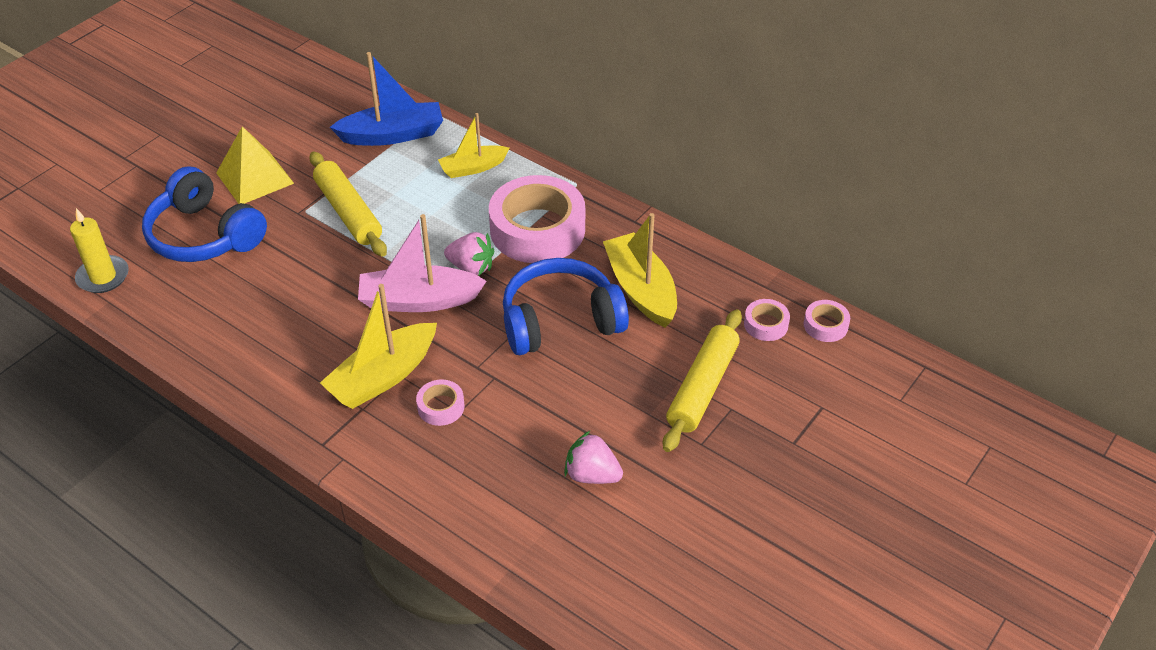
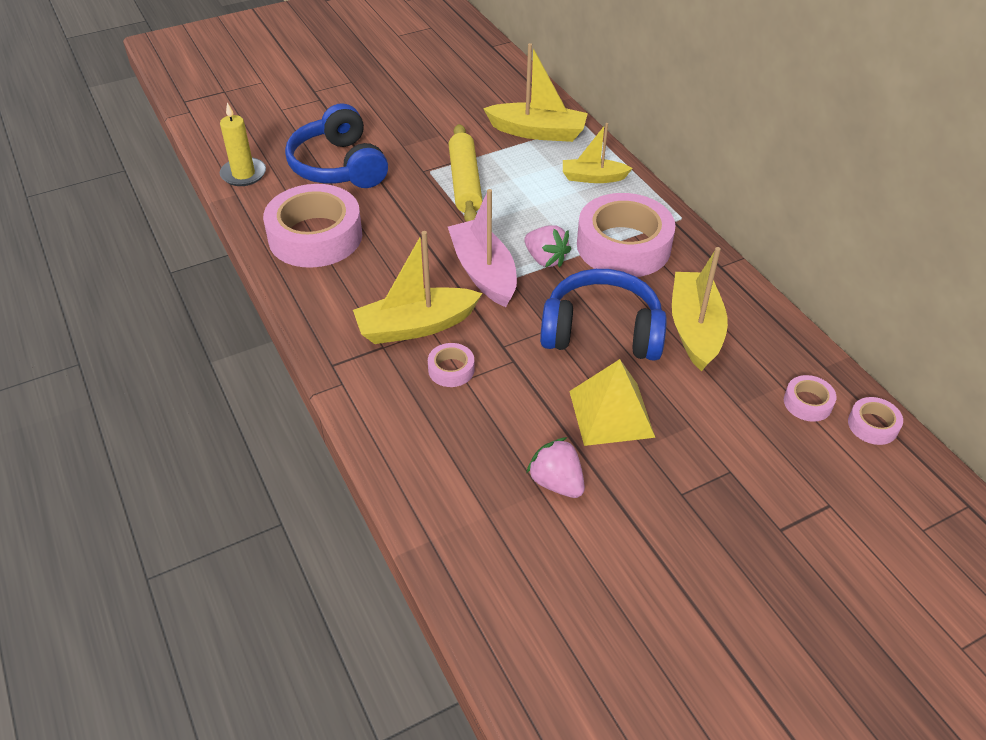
camera: 25 degrees right, 0 degrees up
(225, 319) = (315, 236): none -> pink tape
(255, 178) = (405, 134): yellow pyramid -> yellow pyramid (611, 413)
(392, 135) = (537, 132): blue boat -> yellow boat
(419, 300) = (484, 273): pink boat -> pink boat turned 45 degrees clockwise
(703, 387) = (710, 440): yellow rolling pin -> none

